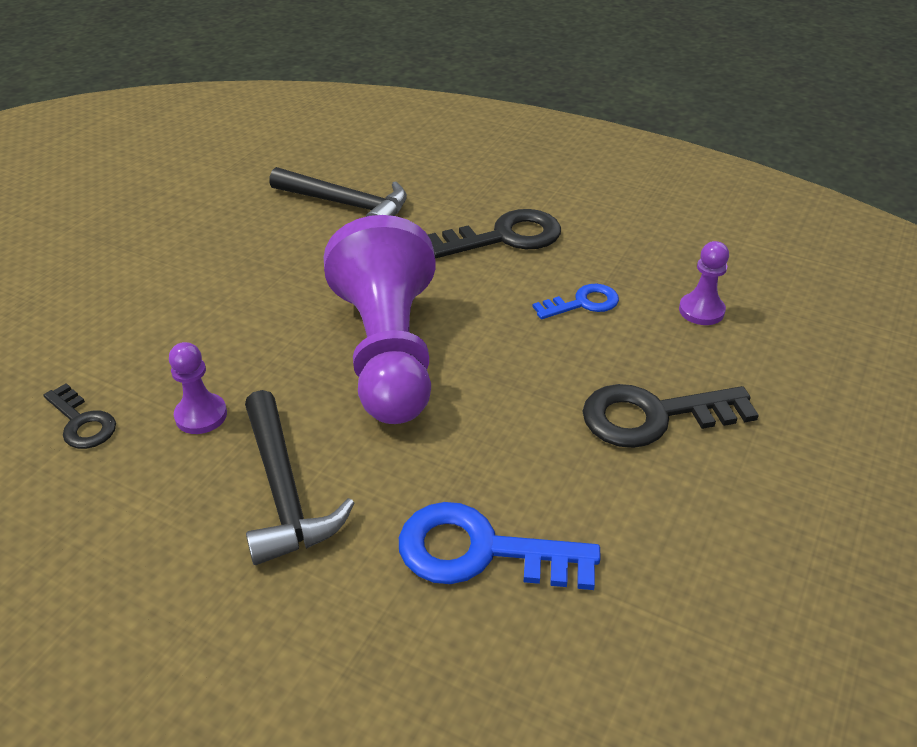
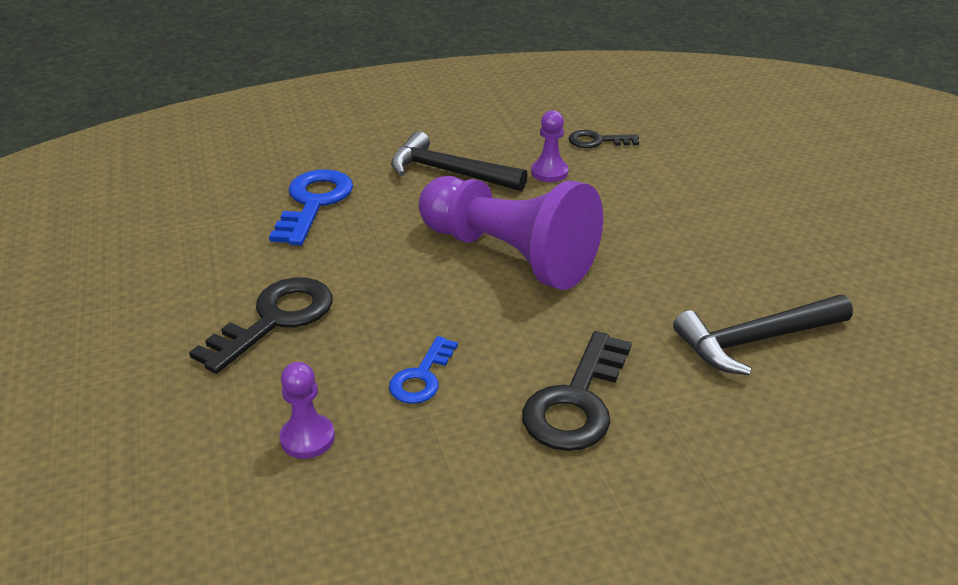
camera: 135 degrees right, 5 degrees down
(481, 551) = (313, 203): blue key -> blue key turned 45 degrees counterclockwise

